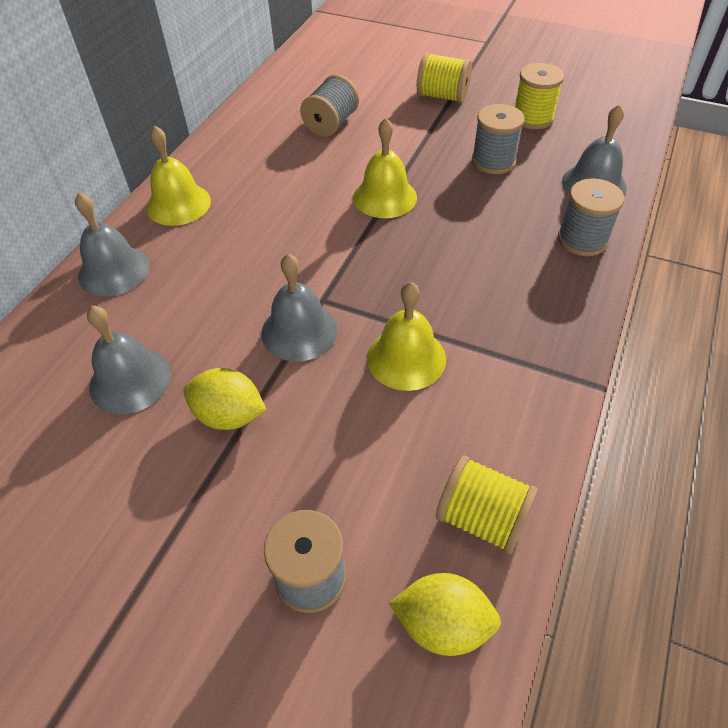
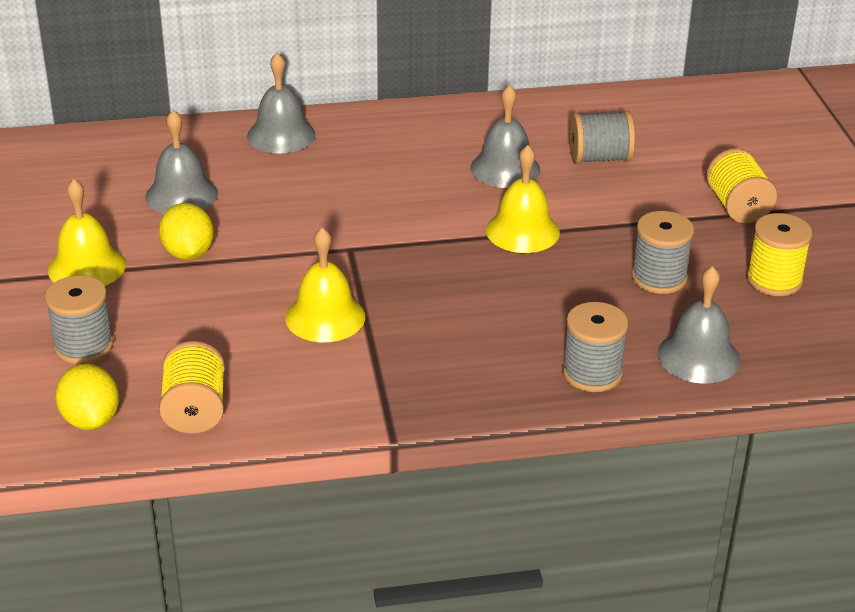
camera: 55 degrees right, 15 degrees down
(178, 204) = (389, 128): yellow bell -> yellow bell (86, 267)
(299, 331) = (303, 251): grey bell -> grey bell (505, 168)

